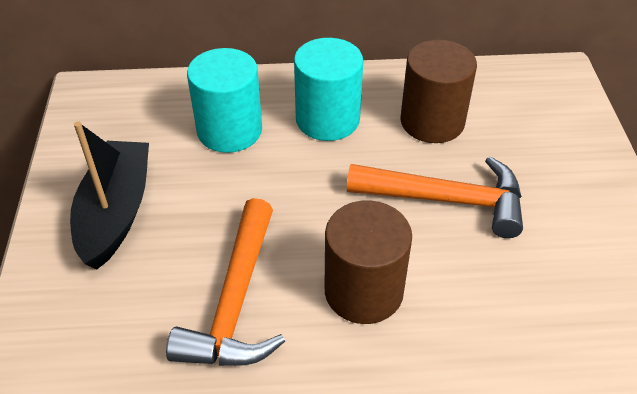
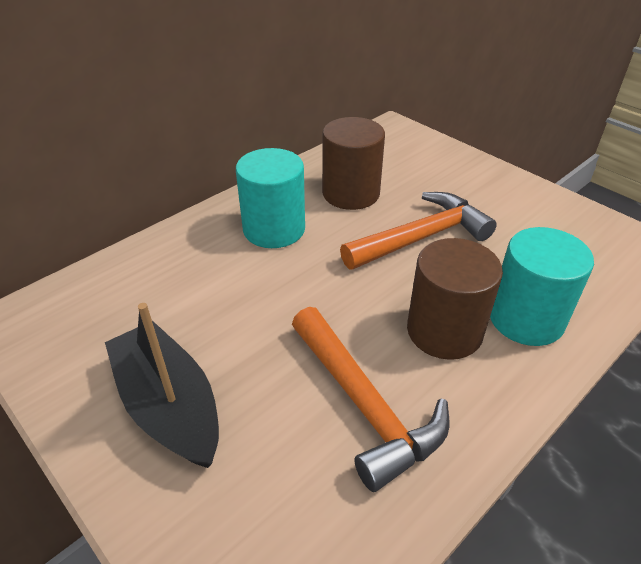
camera: 40 degrees left, 5 degrees down
(229, 130) = (201, 278): turquoise cylinder -> turquoise cylinder (526, 318)

